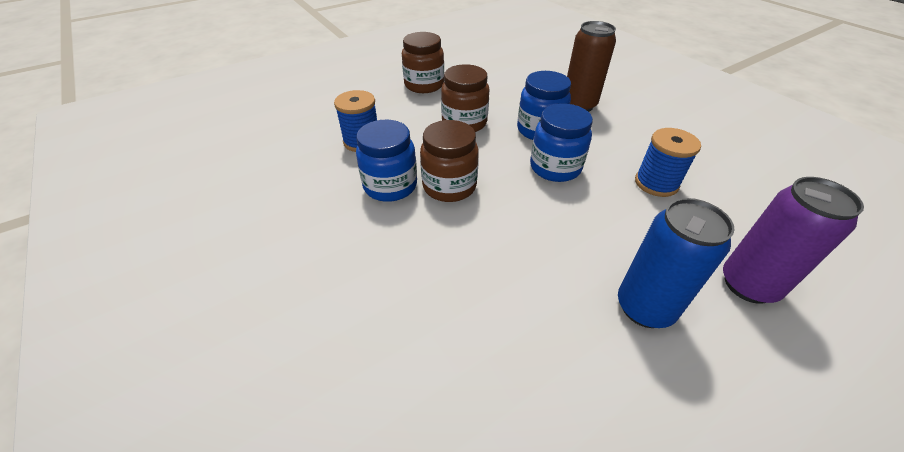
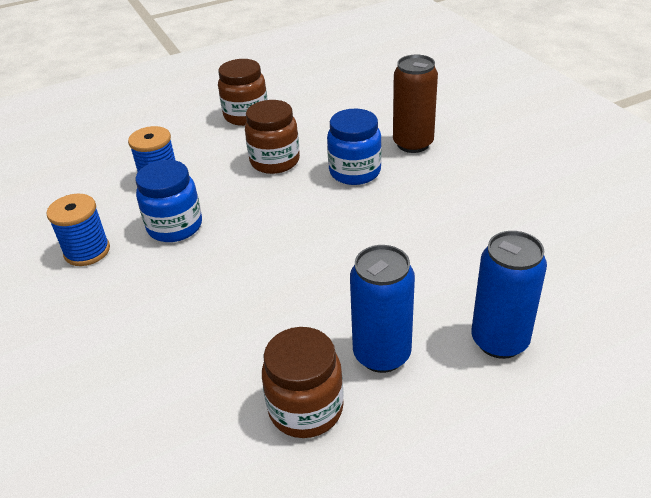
camera: 10 degrees right, 5 degrees down
(449, 186) = (234, 229): brown jar -> brown jar (306, 409)
(555, 168) = (354, 214): blue jar -> none
(656, 183) = (457, 235): blue spool -> blue spool (87, 251)
(748, 285) = (499, 341): purple can -> blue can

